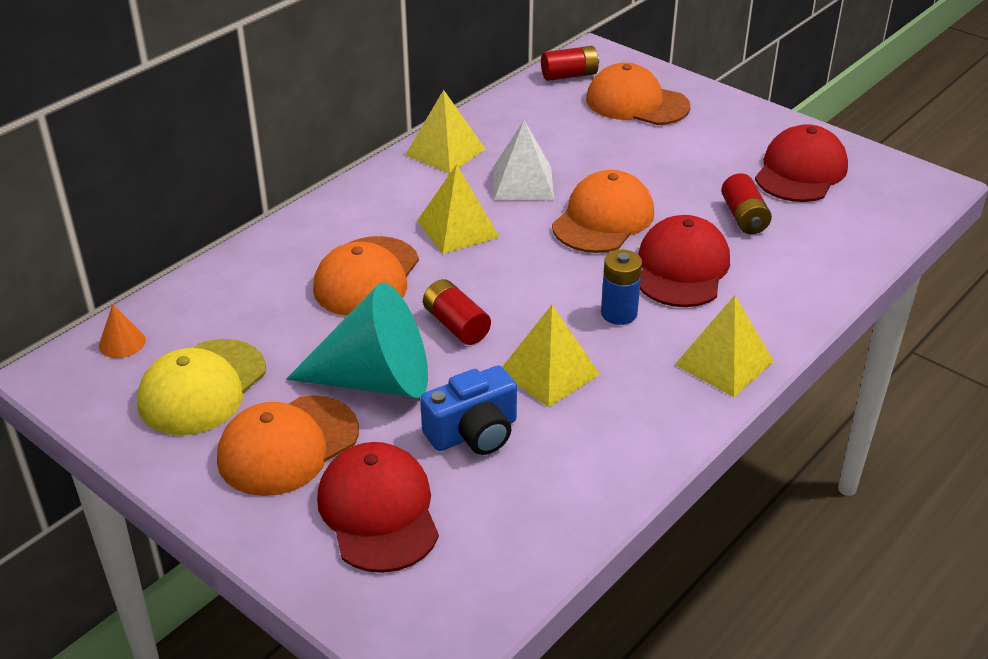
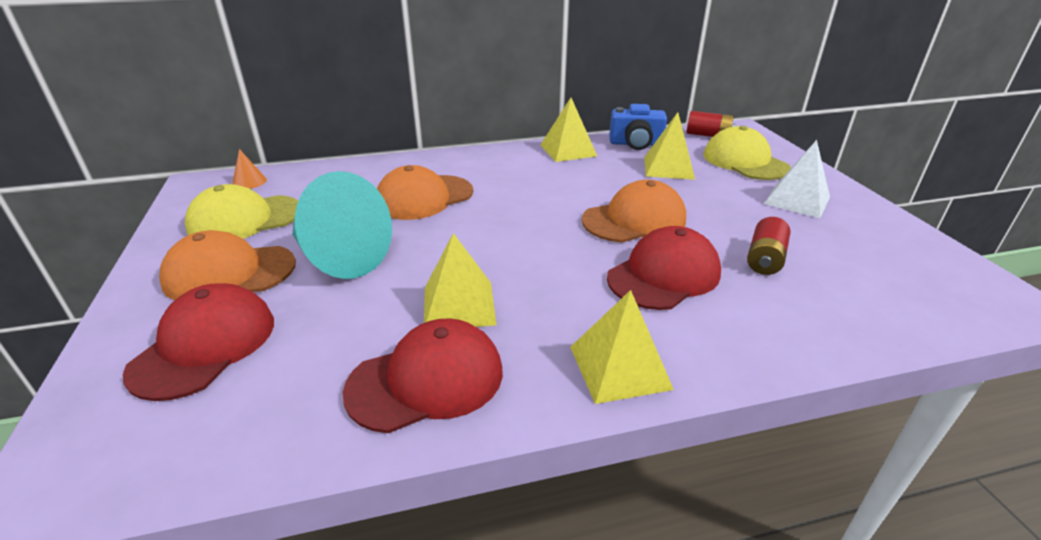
camera: 35 degrees right, 5 degrees down
(456, 325) = (438, 246): red battery -> none
(457, 229) = (519, 191): yellow pyramid -> yellow pyramid (668, 167)
(473, 433) = (345, 323): blue camera -> blue camera (636, 144)
(523, 183) = (599, 181): white pyramid -> white pyramid (797, 200)
(619, 313) = (569, 286): blue battery -> none
(636, 103) = (744, 161): orange cap -> yellow cap
(800, 171) = (858, 244): red cap -> red cap (426, 380)

